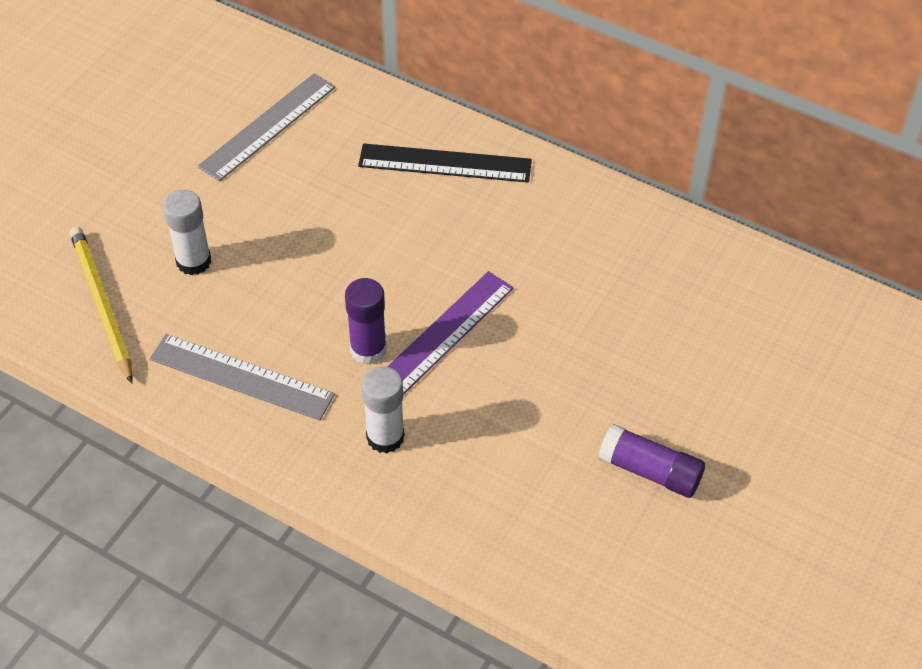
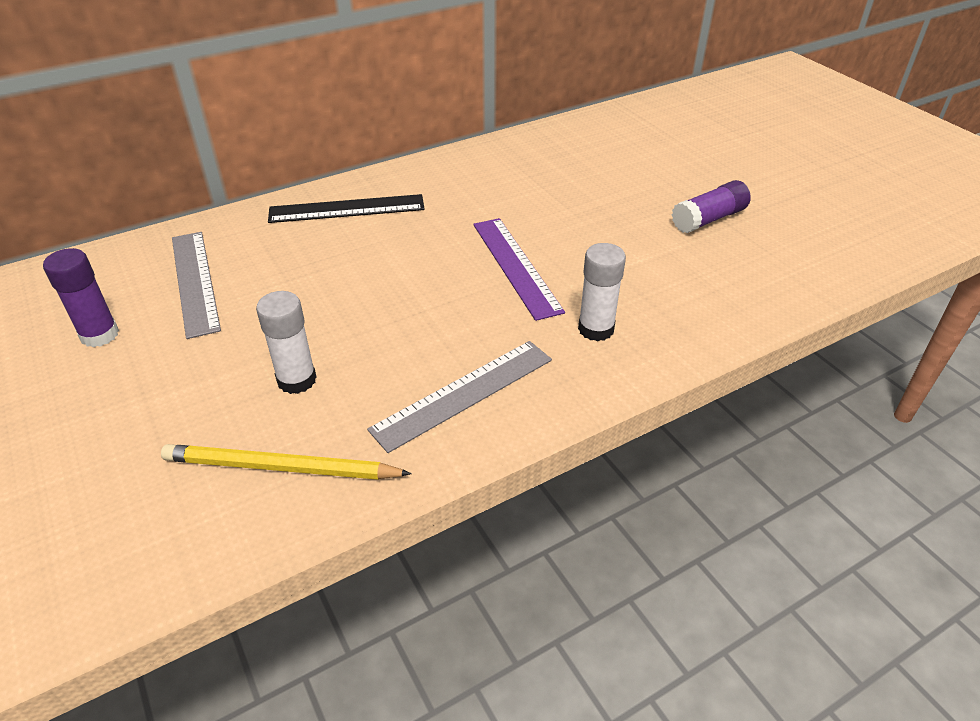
camera: 60 degrees left, 10 degrees down
(368, 349) = (497, 308): purple glue stick -> purple glue stick (99, 335)
(445, 163) = (347, 209): black ruler -> black ruler turned 45 degrees clockwise

